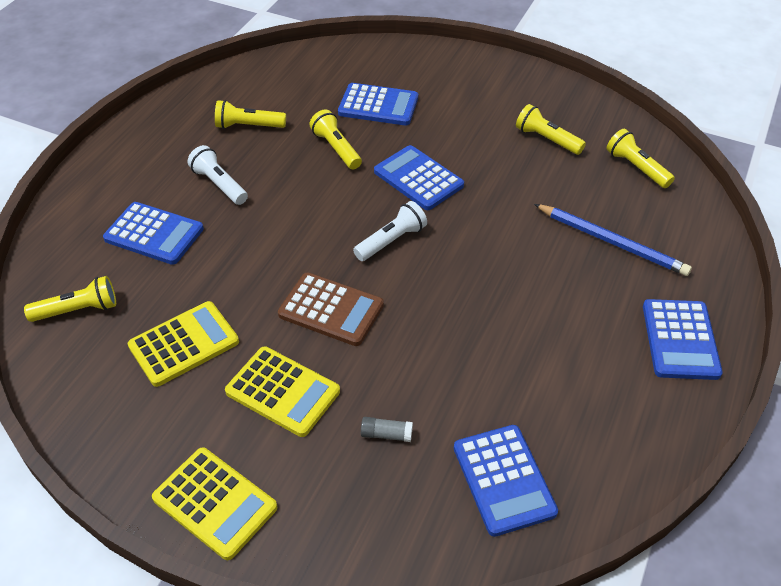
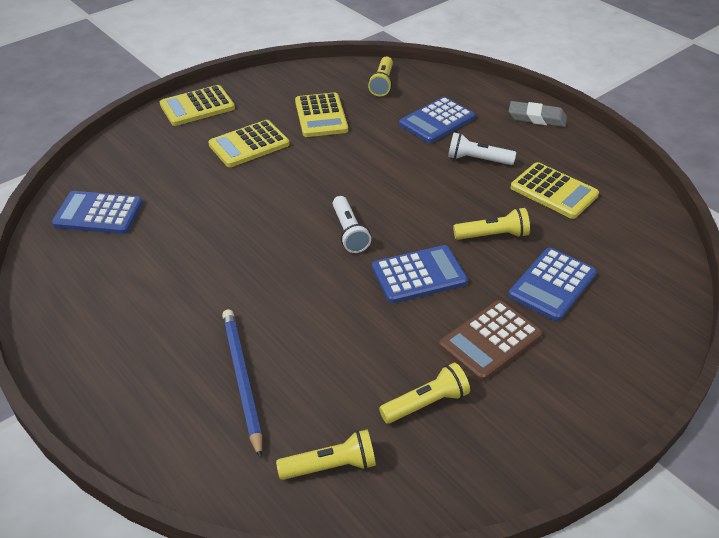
camera: 115 degrees right, 5 degrees down
(117, 160) = (537, 118): none -> grey eraser
(219, 184) = (477, 160): white flashlight -> white flashlight turned 150 degrees counterclockwise
(248, 126) = (554, 191): yellow flashlight -> yellow calculator
(331, 310) = (300, 181): brown calculator -> brown calculator (490, 341)
(386, 434) = (178, 176): grey glue stick -> none
(612, 242) = (242, 380): blue pencil -> blue pencil turned 105 degrees clockwise
(680, 340) = (102, 367): blue calculator -> none

